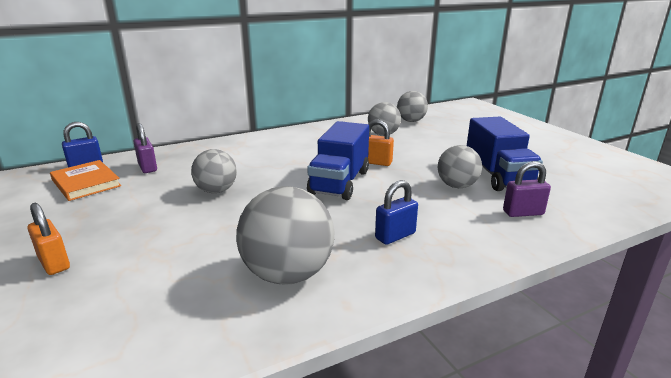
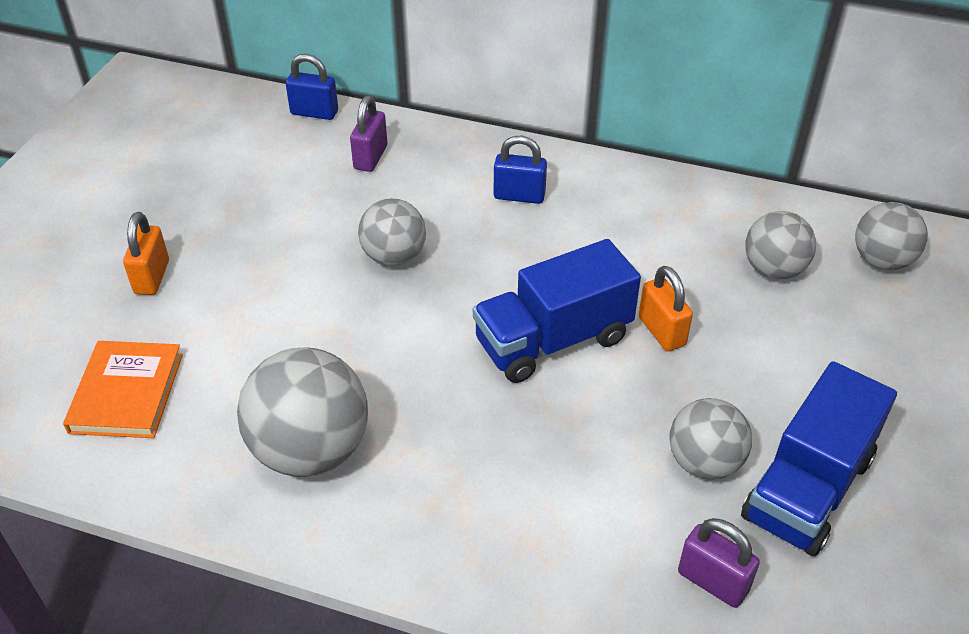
camera: 45 degrees right, 20 degrees up
(86, 183) = (284, 152): orange book -> orange book (127, 393)
(395, 236) = (486, 485): blue padlock -> blue padlock (519, 196)

